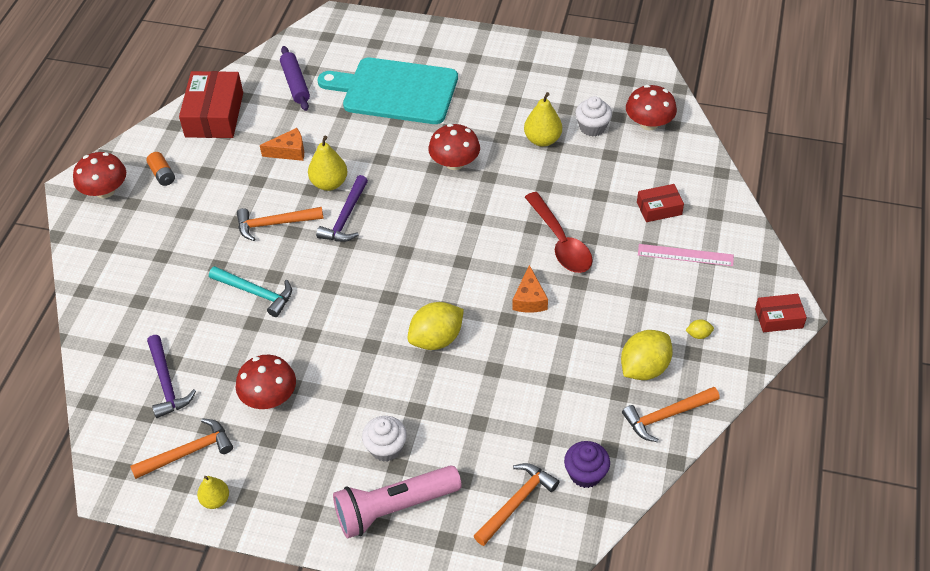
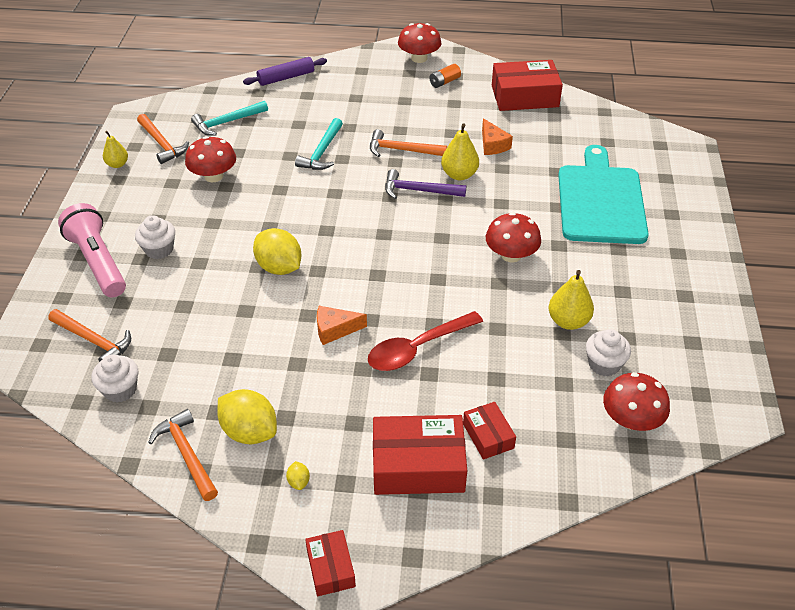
camera: 80 degrees right, 5 degrees down
(166, 383) = (227, 122): purple hammer -> turquoise hammer
(274, 224) = (402, 150): orange hammer -> orange hammer turned 60 degrees counterclockwise
(295, 83) = (584, 135): purple rolling pin -> purple rolling pin (286, 78)
(585, 474) = (120, 390): purple cupcake -> white cupcake
(685, 255) = (418, 465): pink ruler -> red box

